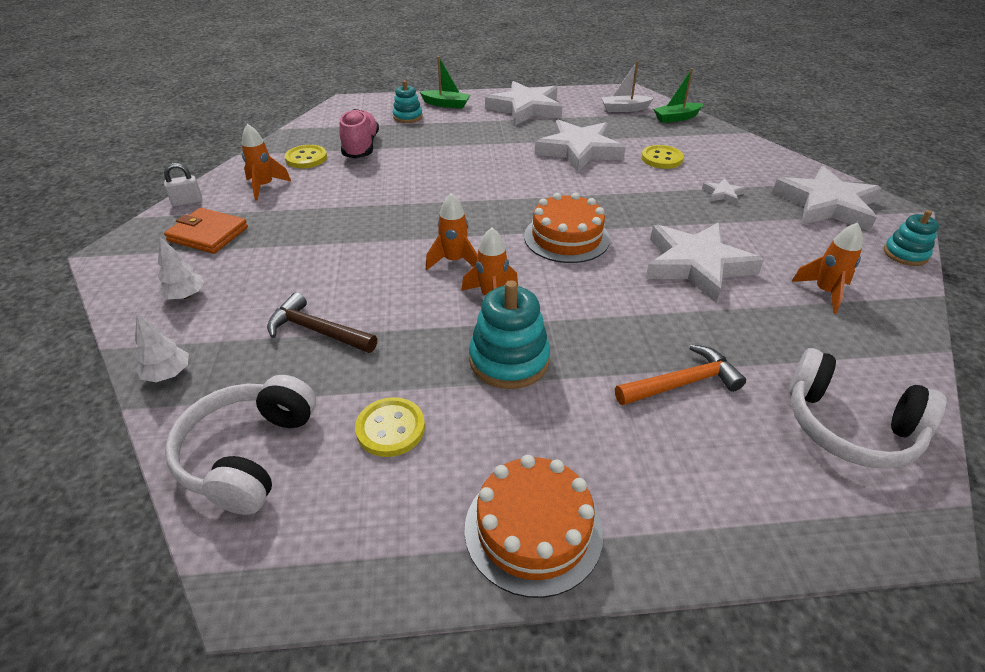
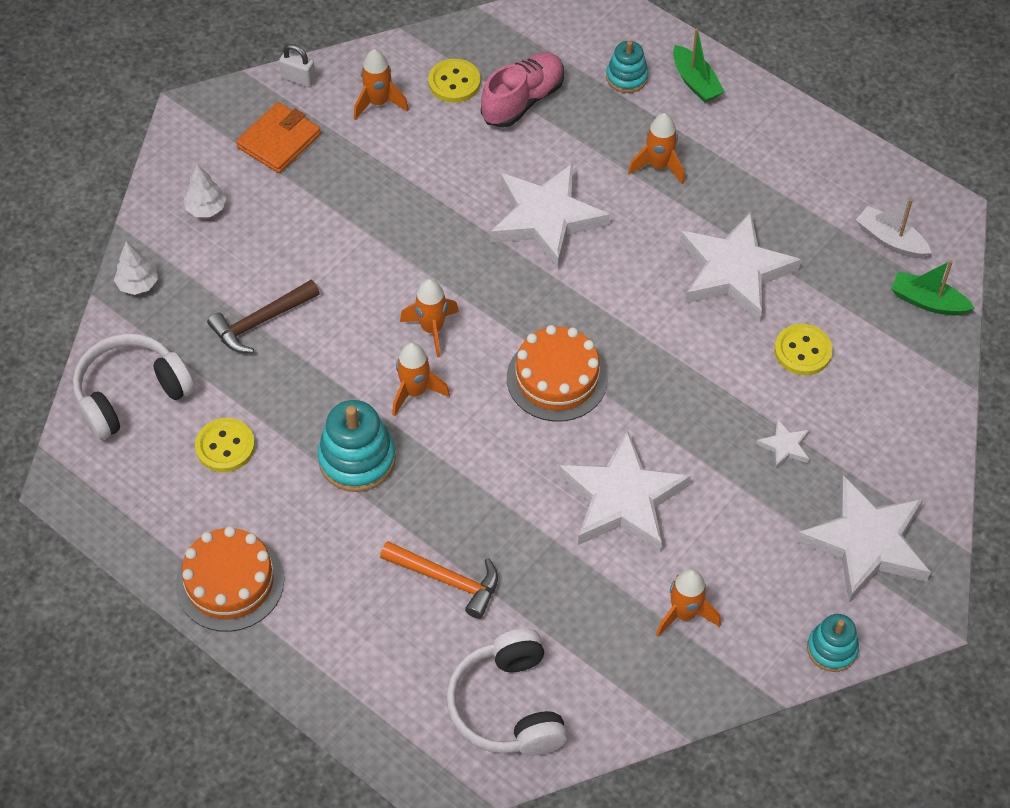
camera: 45 degrees right, 15 degrees up
(208, 234) = (279, 141): orange wallet -> orange wallet turned 60 degrees clockwise
(317, 331) = (261, 322): brown hammer -> brown hammer turned 105 degrees counterclockwise
(476, 136) = (658, 166): none -> orange rocket
(526, 108) = (775, 155): white star -> white star (546, 219)

